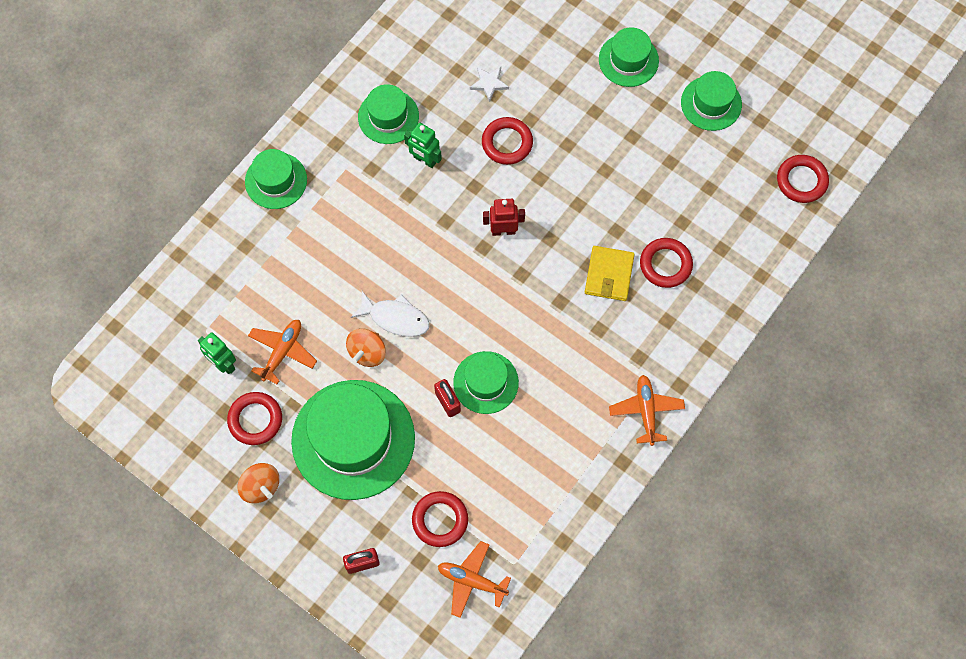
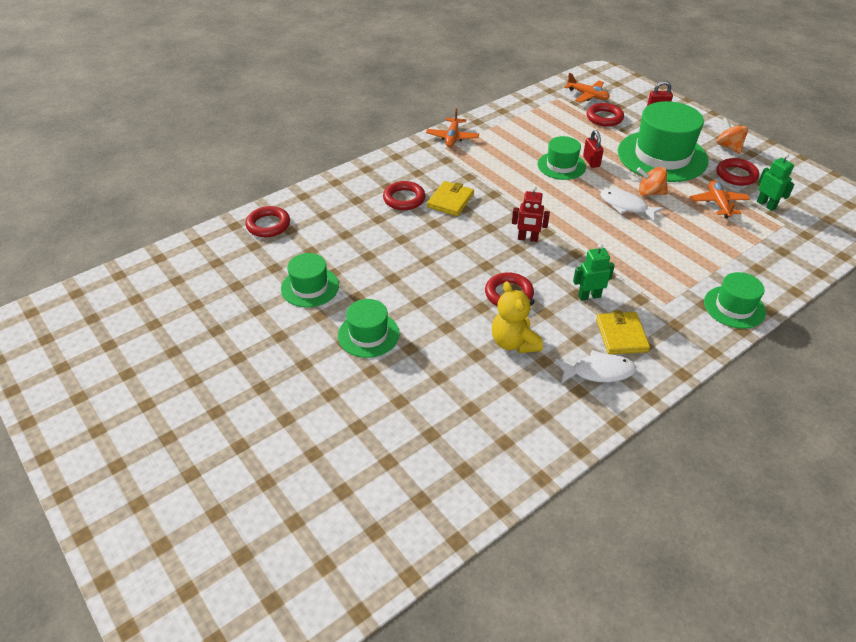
camera: 165 degrees left, 25 degrees down
(282, 352) = (718, 203): orange plane -> orange plane turned 135 degrees clockwise
(367, 352) = (650, 193): orange spinning top -> orange spinning top turned 120 degrees counterclockwise
(388, 116) = (621, 335): green hat -> yellow wallet
(406, 69) = (598, 372): none -> white fish
(424, 160) = (589, 296): green robot -> green robot turned 60 degrees counterclockwise
(489, 83) = (514, 342): white star -> yellow teddy bear

